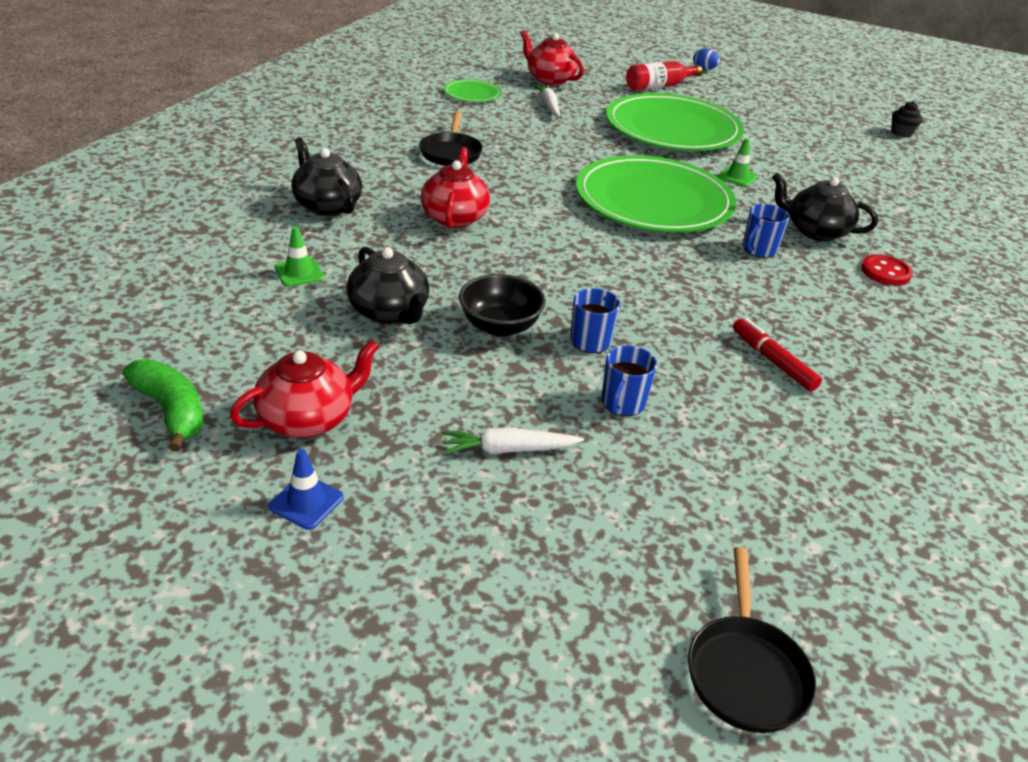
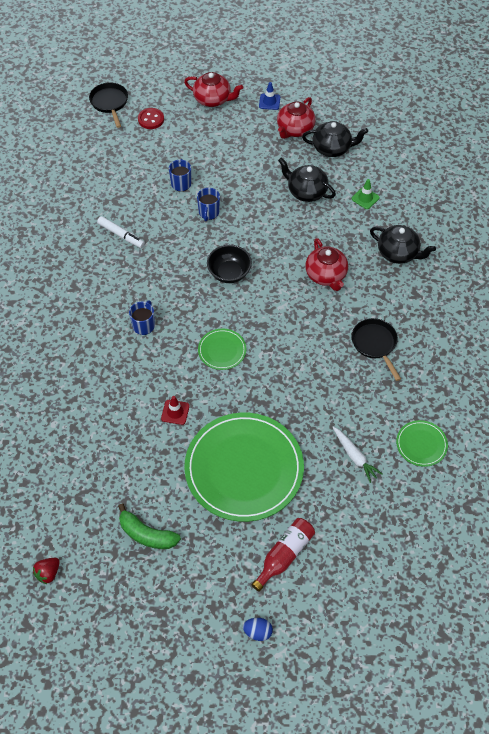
camera: 160 degrees right, 20 degrees up
(171, 411) = (344, 114): green banana -> green banana (147, 534)
(500, 326) = (253, 204): black bowl -> black bowl (229, 273)
(508, 449) = (215, 145): white carrot -> none
(549, 79) = (381, 513): red teapot -> red teapot (213, 99)
(653, 200) = (222, 350): green plate -> green plate, size x0.44
(737, 177) = (175, 412): green traffic cone -> red traffic cone
(773, 361) = (121, 235): red marker -> white marker
(815, 231) = (111, 364): black teapot -> black teapot (332, 148)
(885, 272) = (65, 337): red button -> red button (151, 119)
(901, 133) = (48, 573): black cupcake -> red strawberry

